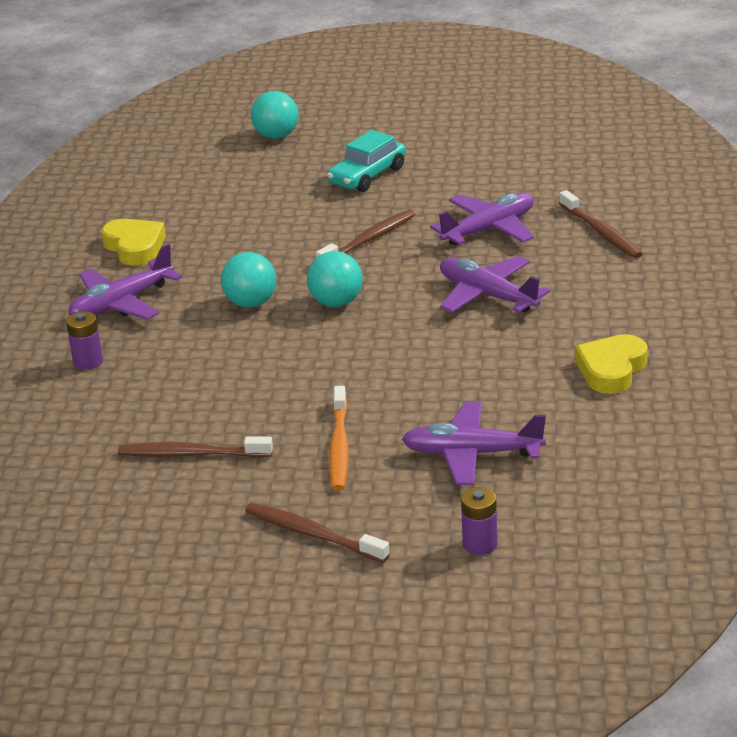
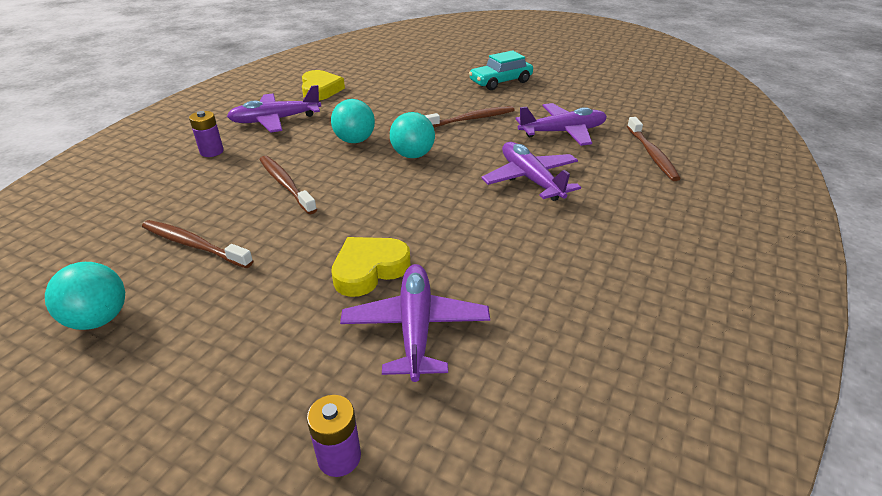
camera: 20 degrees right, 5 degrees up
(276, 136) = (462, 51): turquoise ball -> turquoise ball (99, 319)
(313, 534) = (198, 369): brown toothbrush -> brown toothbrush (286, 184)
(339, 447) = (308, 278): orange toothbrush -> none
(472, 454) = (416, 327): purple plane -> purple plane turned 60 degrees clockwise
(611, 369) = (605, 278): yellow heart -> yellow heart (369, 270)

